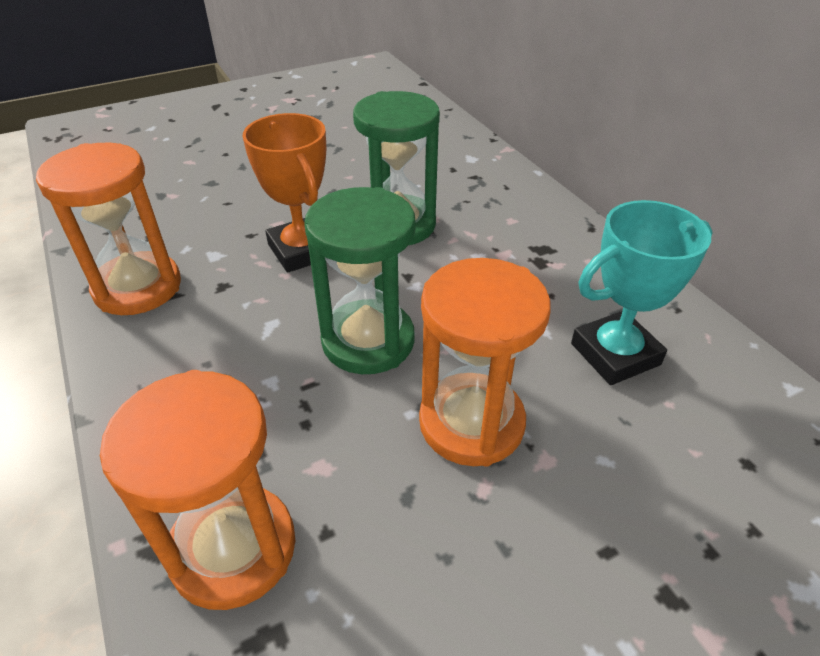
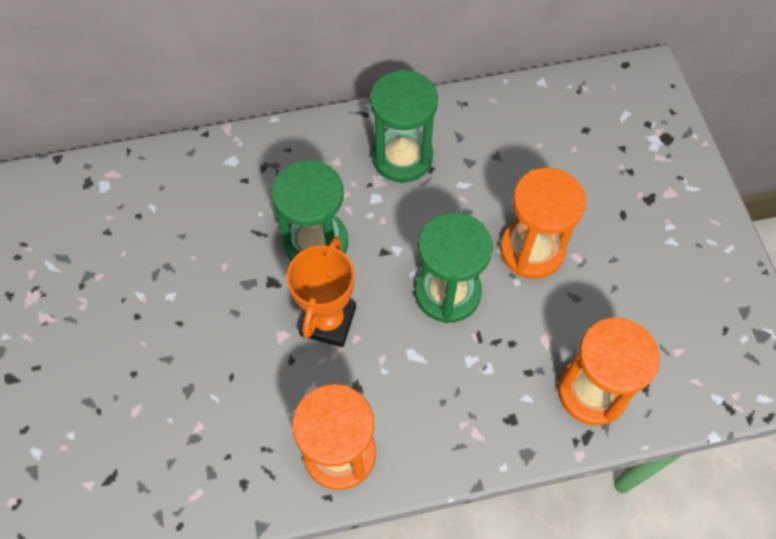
camera: 75 degrees left, 20 degrees up
(302, 250) = (328, 321): orange trophy -> orange trophy turned 60 degrees counterclockwise
(550, 267) = (402, 157): none -> green hourglass
(615, 354) = (495, 155): turquoise trophy -> none

